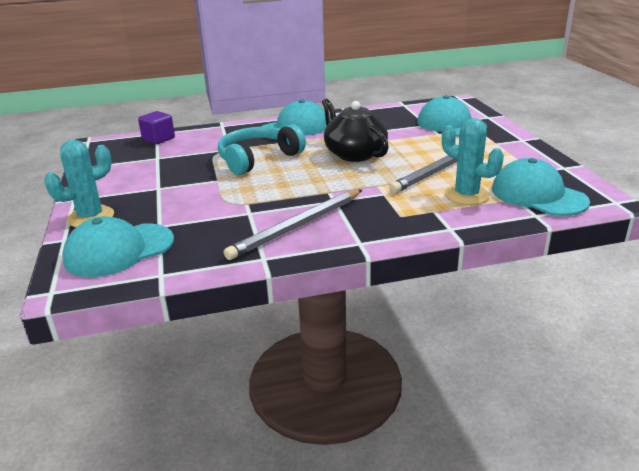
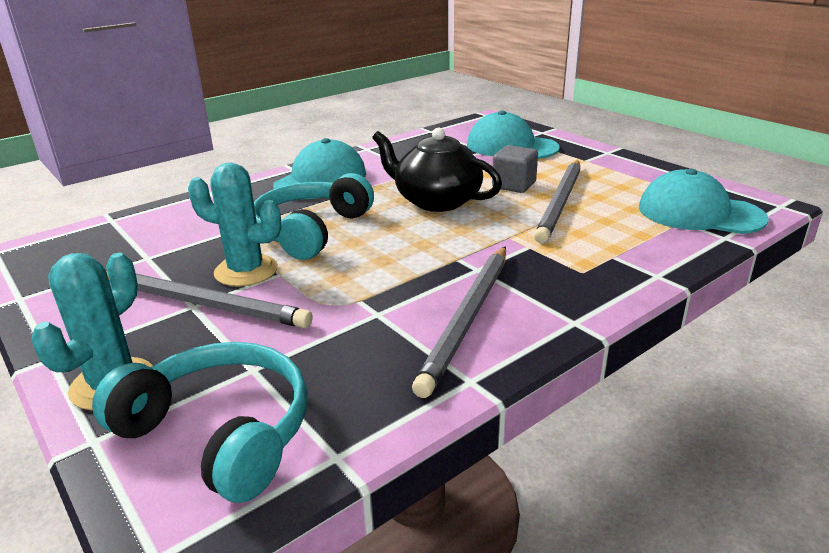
camera: 25 degrees left, 0 degrees up
(119, 250) = (220, 432): turquoise cap -> turquoise headphones
(158, 139) = (124, 228): purple cube -> none
(164, 188) = (203, 303): none -> grey pencil
(419, 152) = (514, 185): none -> grey cube
(466, 195) = (626, 228): turquoise cactus -> turquoise cactus (246, 271)

